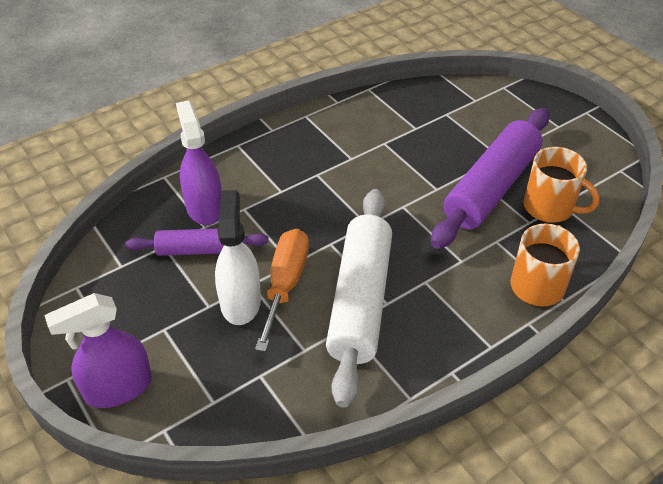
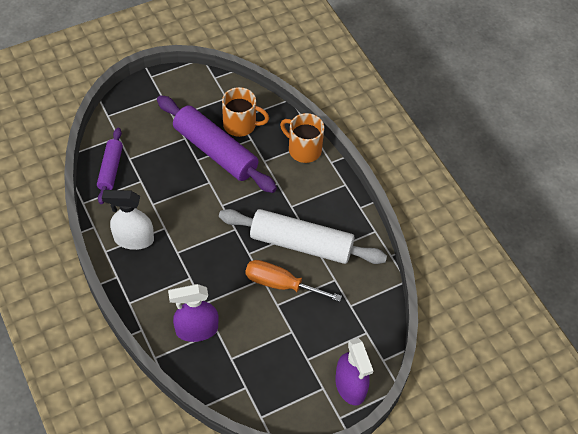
camera: 85 degrees left, 10 degrees up
(199, 250) = (239, 335): purple rolling pin -> purple rolling pin (110, 169)
(240, 301) = (291, 312): white spray bottle -> white spray bottle (133, 239)
(550, 207) = (241, 125): orange mug -> orange mug turned 60 degrees clockwise

